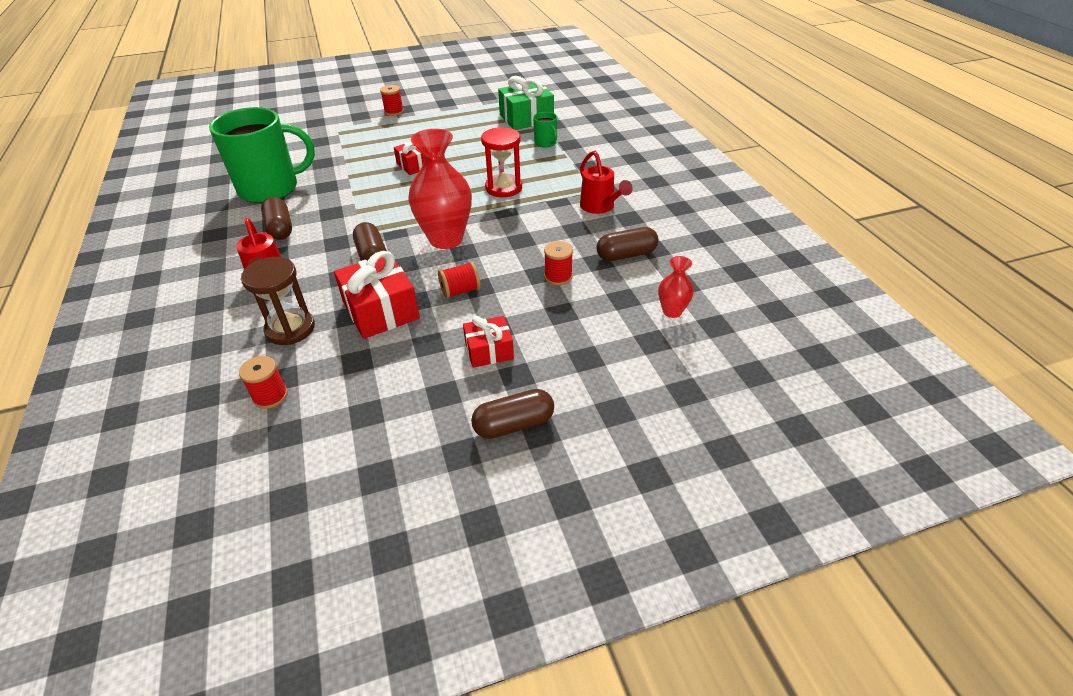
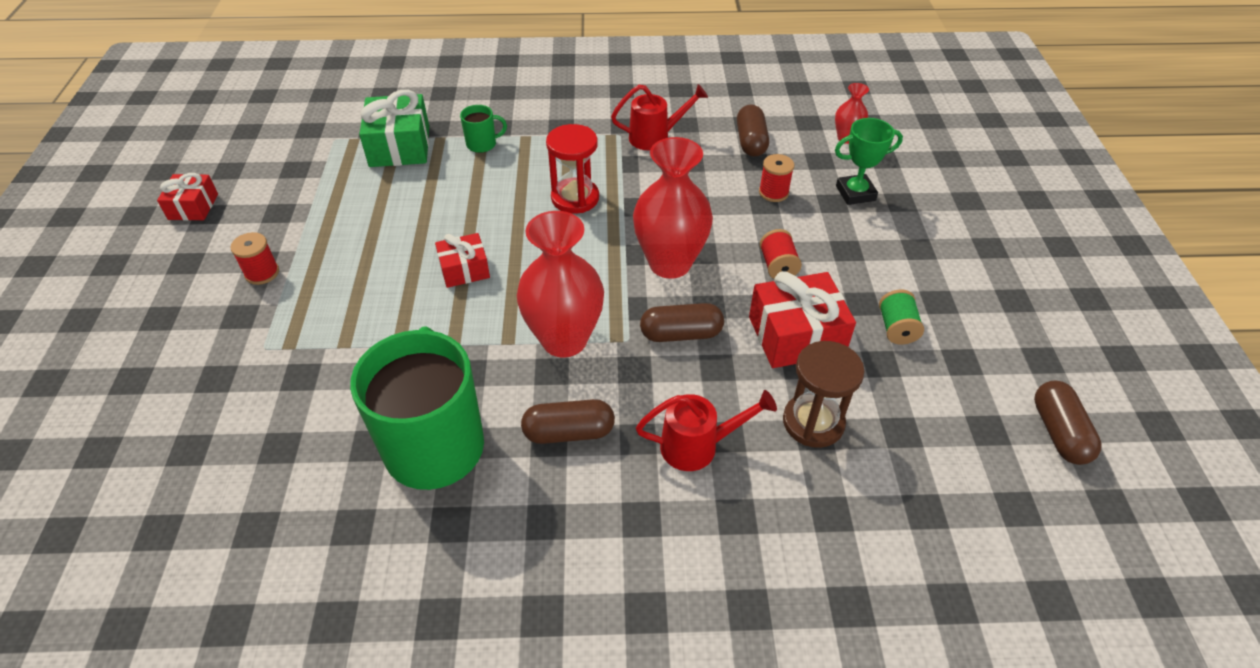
camera: 75 degrees left, 5 degrees up
(270, 396) = (930, 442): red spool -> none
(358, 212) = (564, 340): none -> red vase
(400, 367) = (896, 328): none -> green spool
(489, 350) = (880, 260): red gift -> red gift (193, 207)
(514, 424) = (981, 261): brown capsule -> brown capsule (1059, 432)
(583, 326) = (855, 193): none -> green trophy

